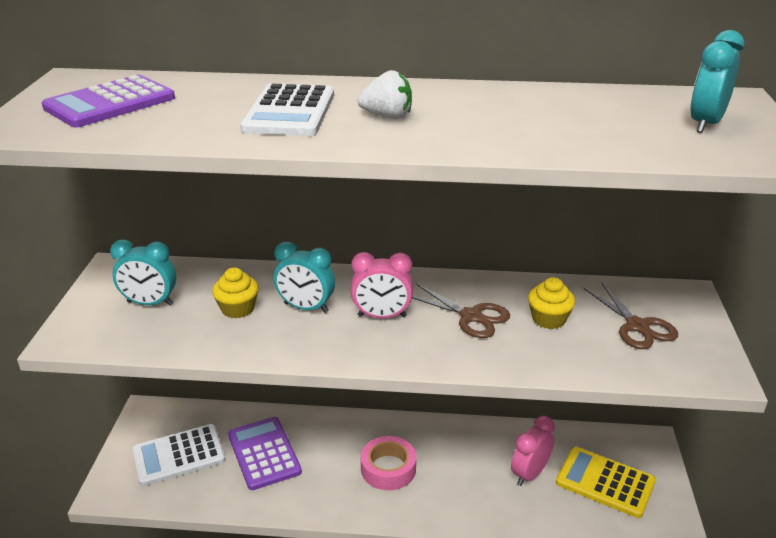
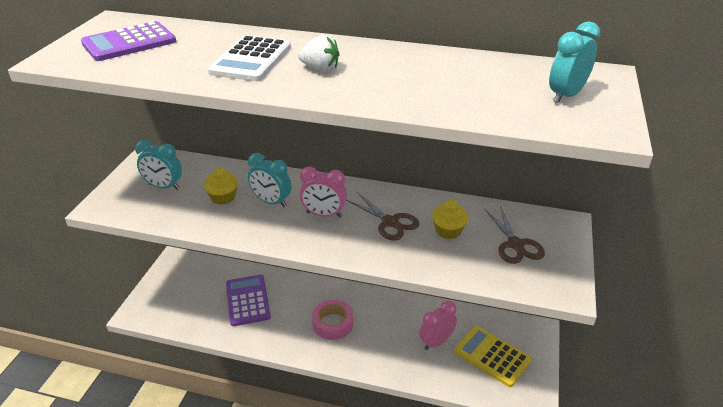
camera: 10 degrees right, 5 degrees up
(179, 455) = (189, 294): white calculator -> none

